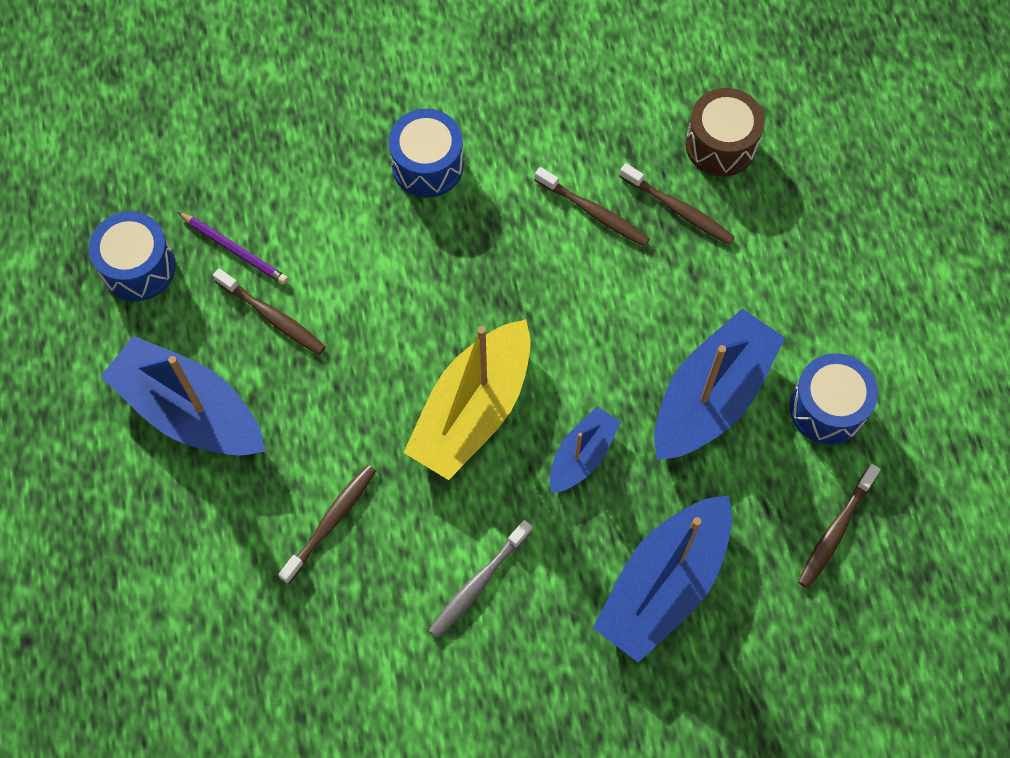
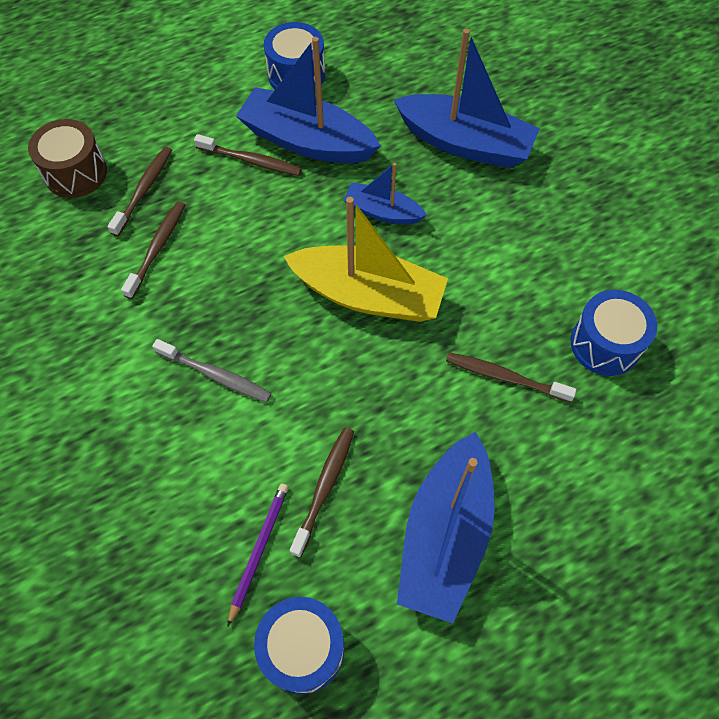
camera: 105 degrees left, 5 degrees down
(428, 165) = (129, 392): blue drum -> blue drum (605, 344)
(478, 583) = (512, 257): grey toothbrush -> grey toothbrush (215, 375)
(835, 531) = (388, 58): brown toothbrush -> brown toothbrush (251, 161)

